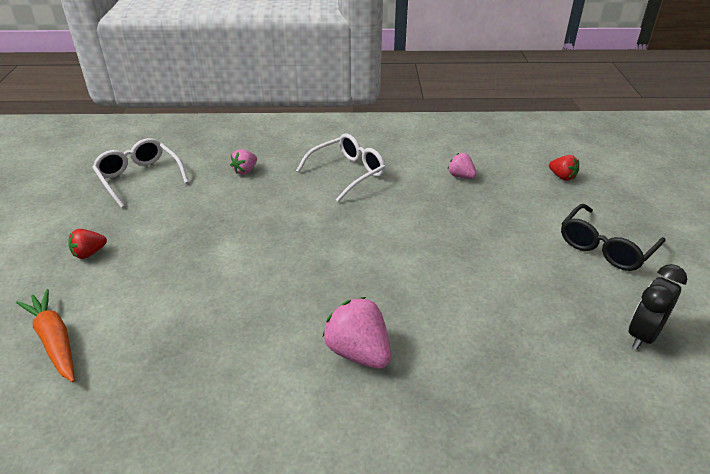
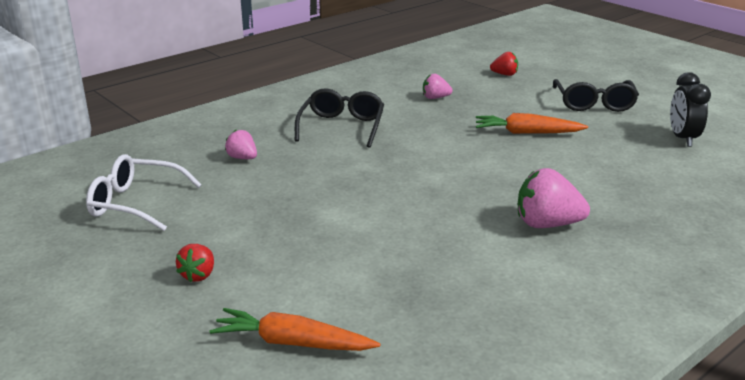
camera: 40 degrees left, 10 degrees down
(245, 171) = (242, 158): pink strawberry -> pink strawberry turned 135 degrees clockwise
(348, 173) = (342, 126): white glasses -> black glasses
(486, 249) = (526, 133): none -> orange carrot

